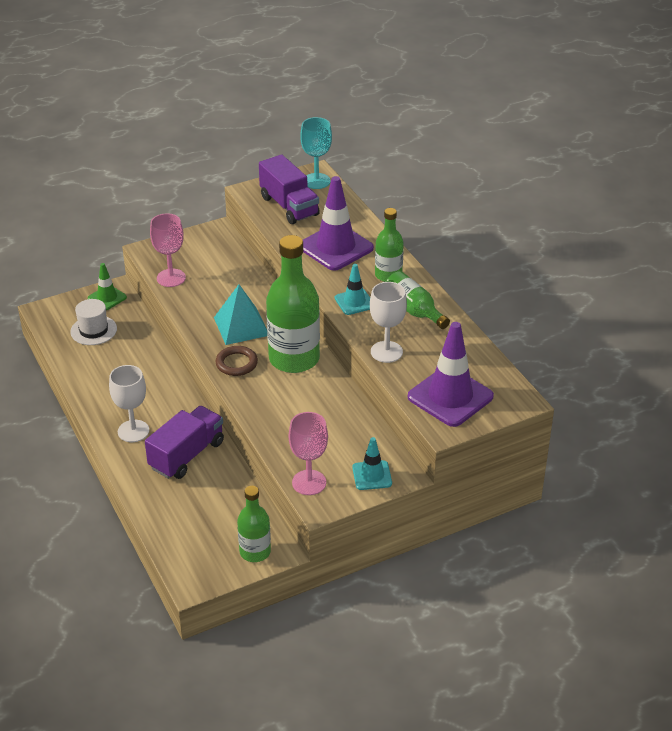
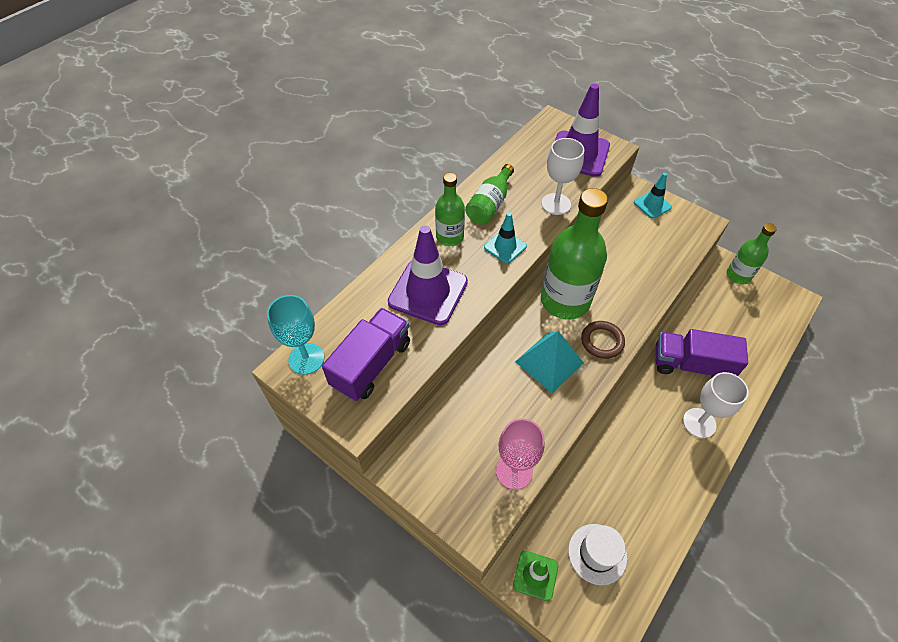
camera: 115 degrees left, 15 degrees up
(309, 482) = (690, 236): pink goblet -> none

